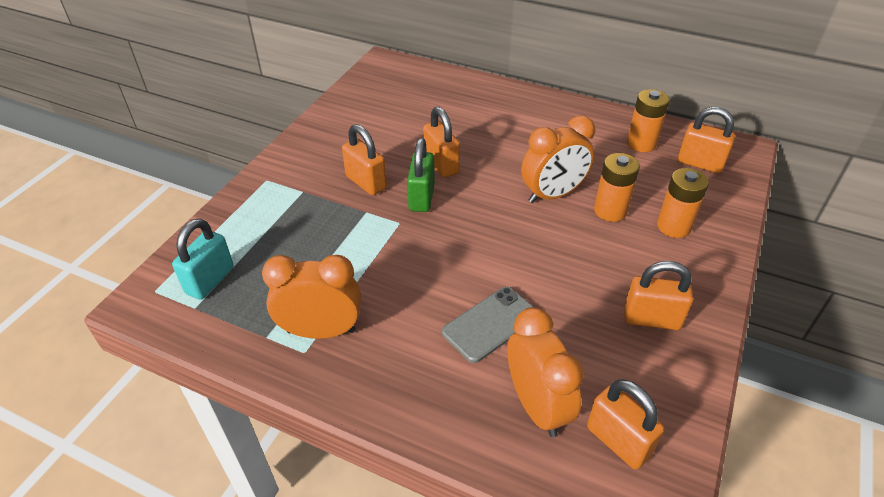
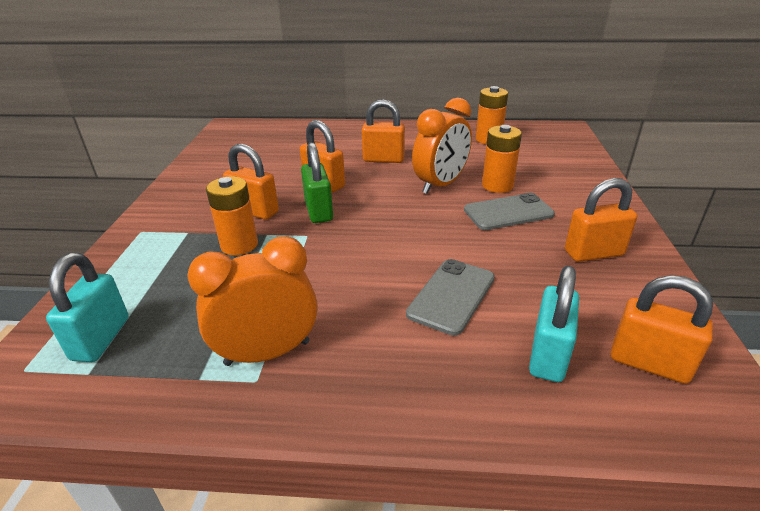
camera: 20 degrees left, 10 degrees down
(537, 406) = (548, 355): orange clock -> turquoise padlock
(599, 247) = (508, 212): none -> grey phone
(673, 226) = (557, 185): orange battery -> orange battery (239, 245)
(700, 163) = (543, 143): orange padlock -> orange padlock (383, 159)

